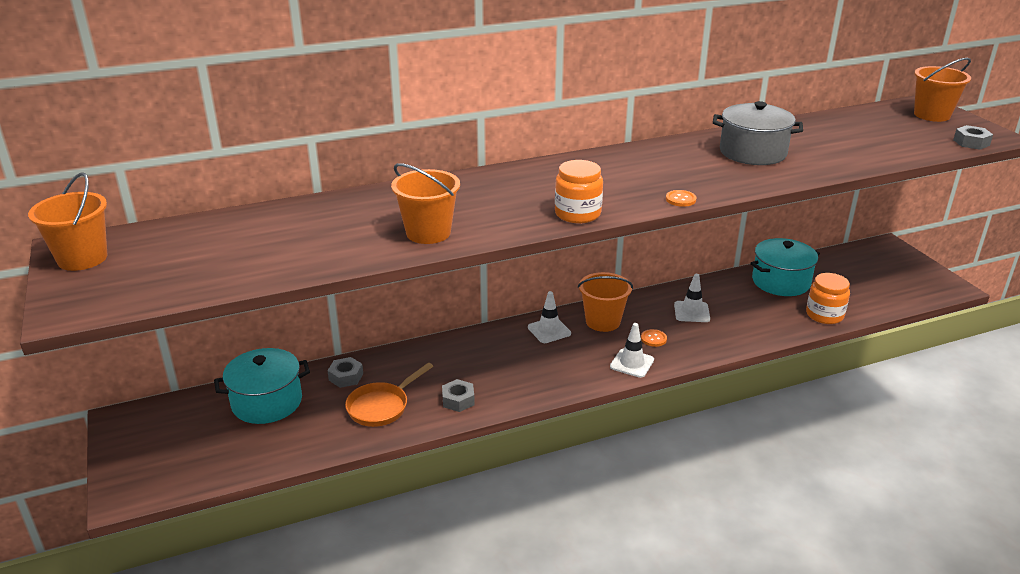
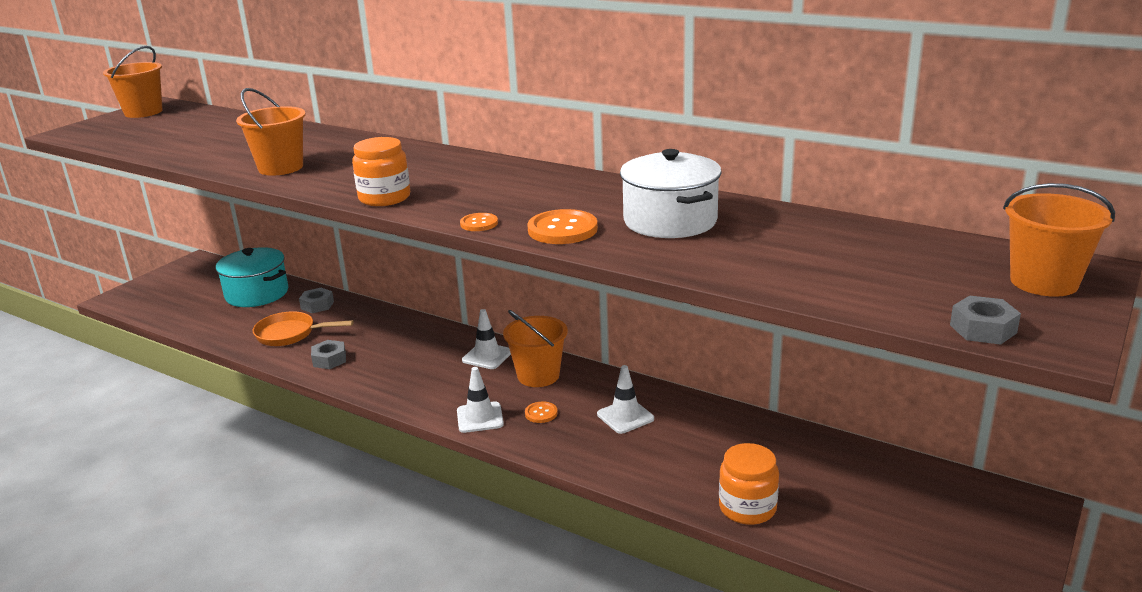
camera: 55 degrees right, 5 degrees down
(727, 181) = (562, 229): none -> orange button
(752, 152) = (670, 221): grey pot -> white pot
(781, 282) = (782, 451): turquoise pot -> none

